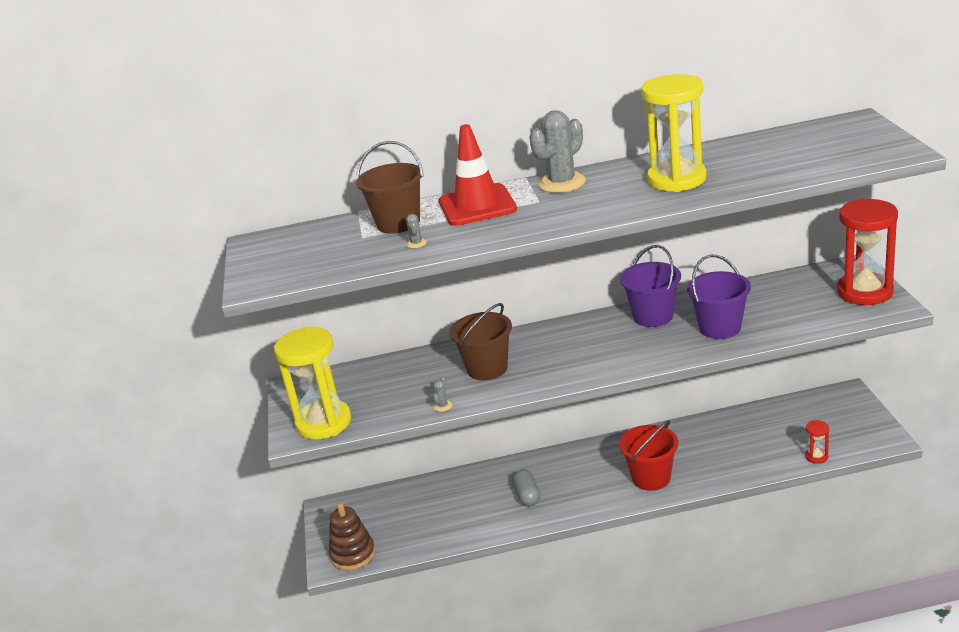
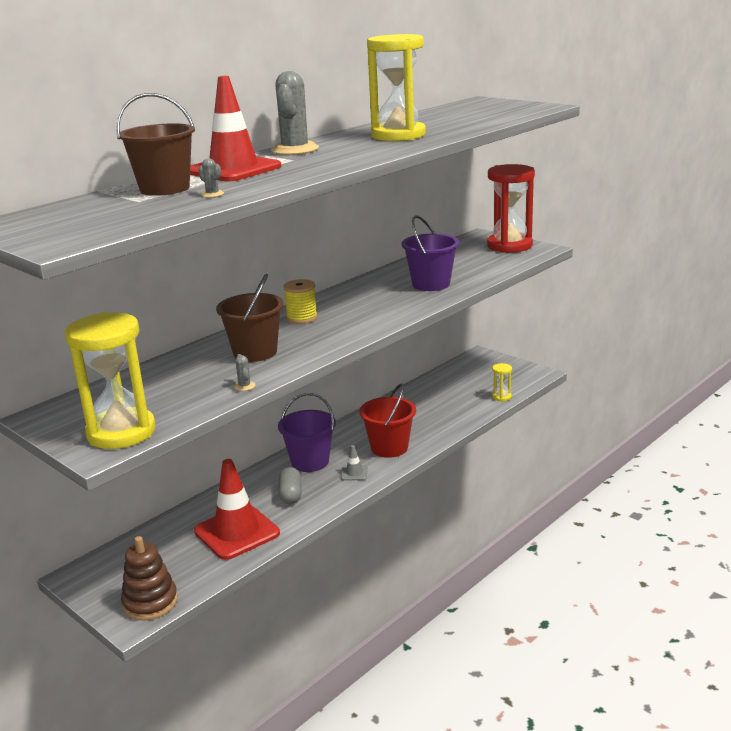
camera: 40 degrees left, 5 degrees down
(458, 516) = (237, 532): none -> red traffic cone
(527, 496) = (291, 494): grey capsule -> grey capsule turned 45 degrees clockwise
(563, 338) = (302, 318): none -> yellow spool
(596, 494) = (354, 473): none -> grey traffic cone
(653, 316) = (365, 289): purple bucket -> purple bucket (310, 462)
(816, 457) = (501, 397): red hourglass -> yellow hourglass

